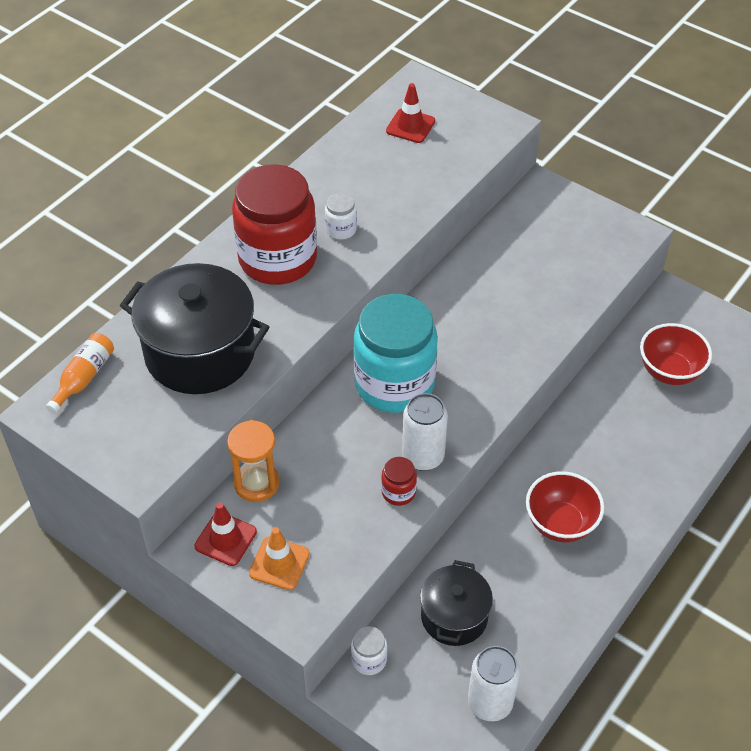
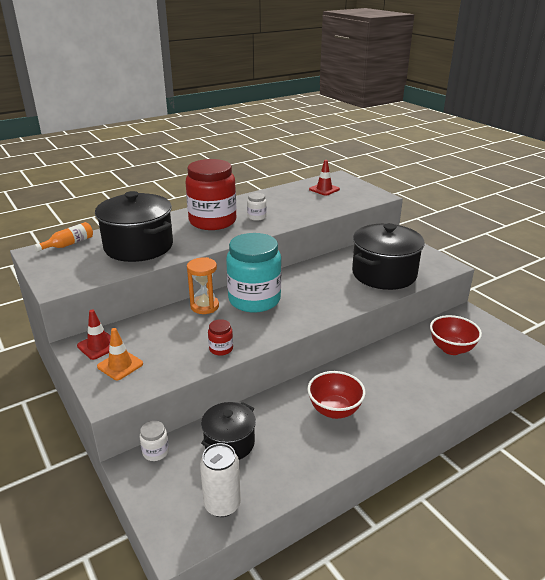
camera: 20 degrees right, 20 degrees down
(256, 483) = (138, 325): orange hourglass -> orange hourglass (204, 306)
(423, 457) = (249, 335): white can -> none
(553, 276) = (384, 274): none -> black pot

